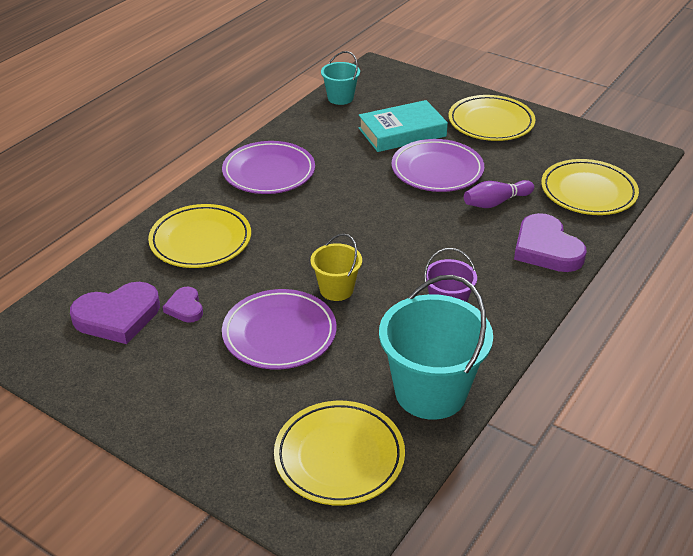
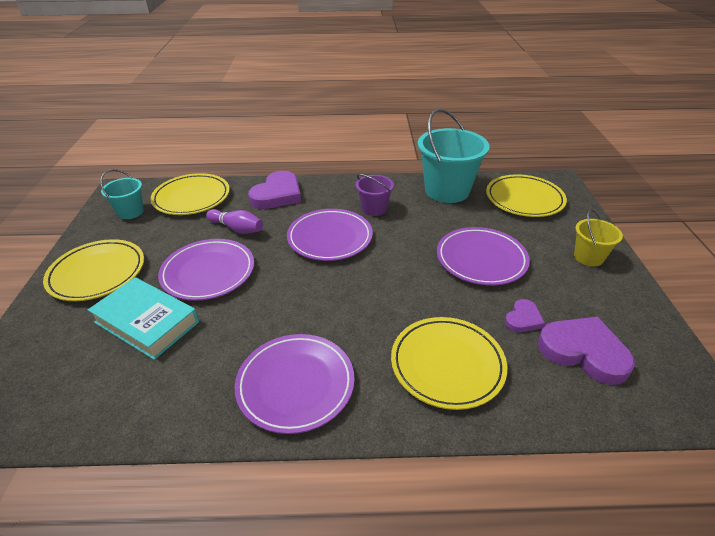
camera: 125 degrees left, 0 degrees up
(336, 289) = (411, 256): yellow bucket -> yellow bucket (588, 257)
(340, 98) = (77, 416): turquoise bucket -> turquoise bucket (130, 212)
(421, 251) = (330, 238): none -> purple plate

